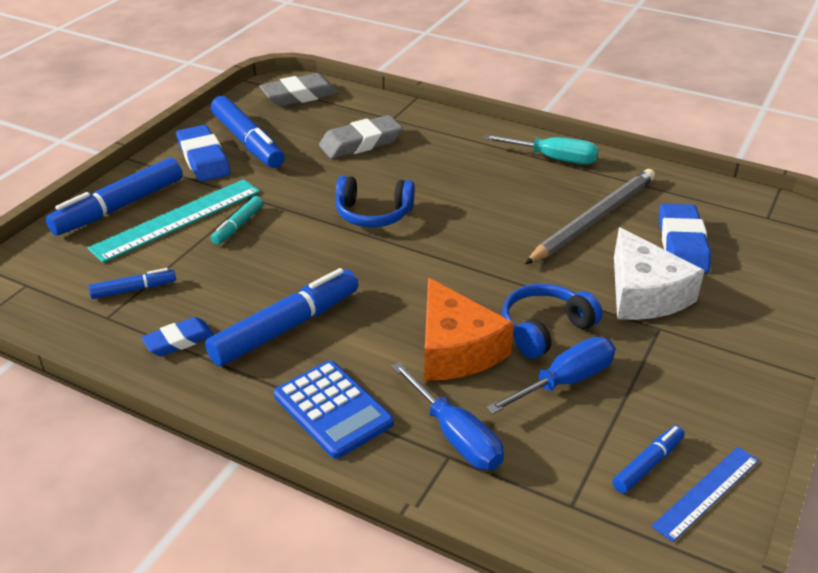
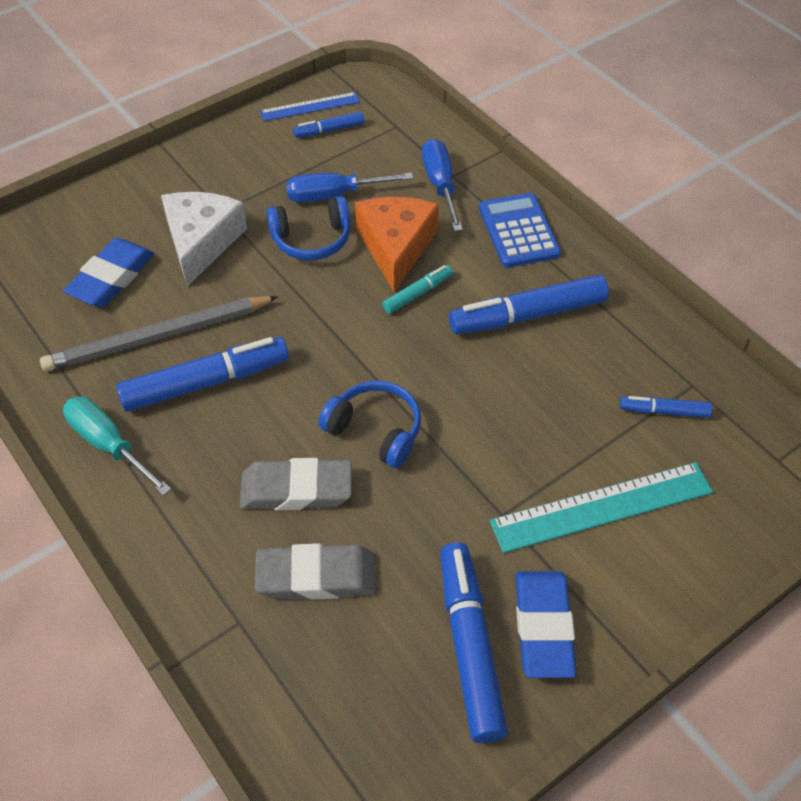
camera: 155 degrees left, 15 degrees up
(120, 207) = (670, 559): blue marker -> blue marker (205, 382)
(179, 341) = (627, 334): blue eraser -> none
(238, 226) = (533, 468): turquoise marker -> turquoise marker (417, 294)
(299, 96) = (342, 757): grey eraser -> grey eraser (296, 489)

